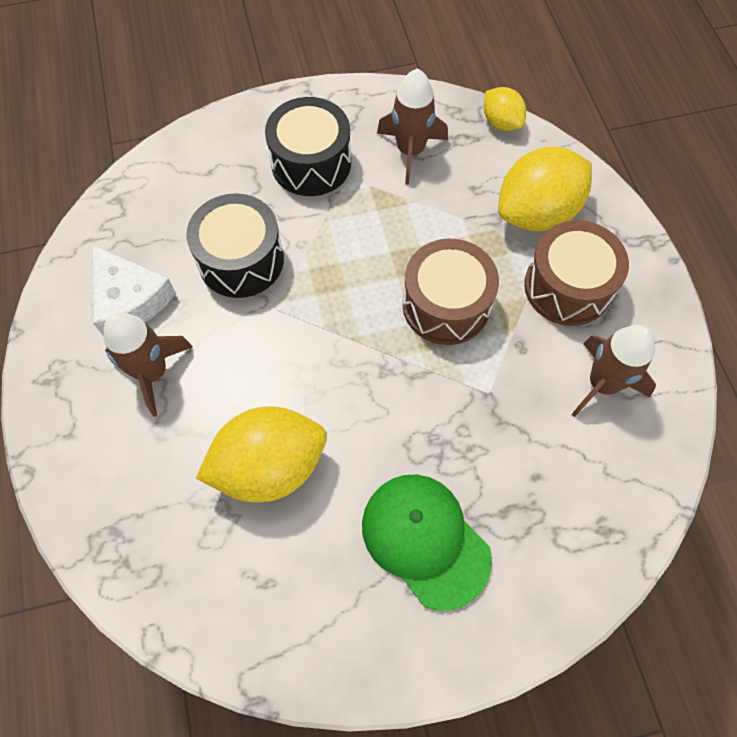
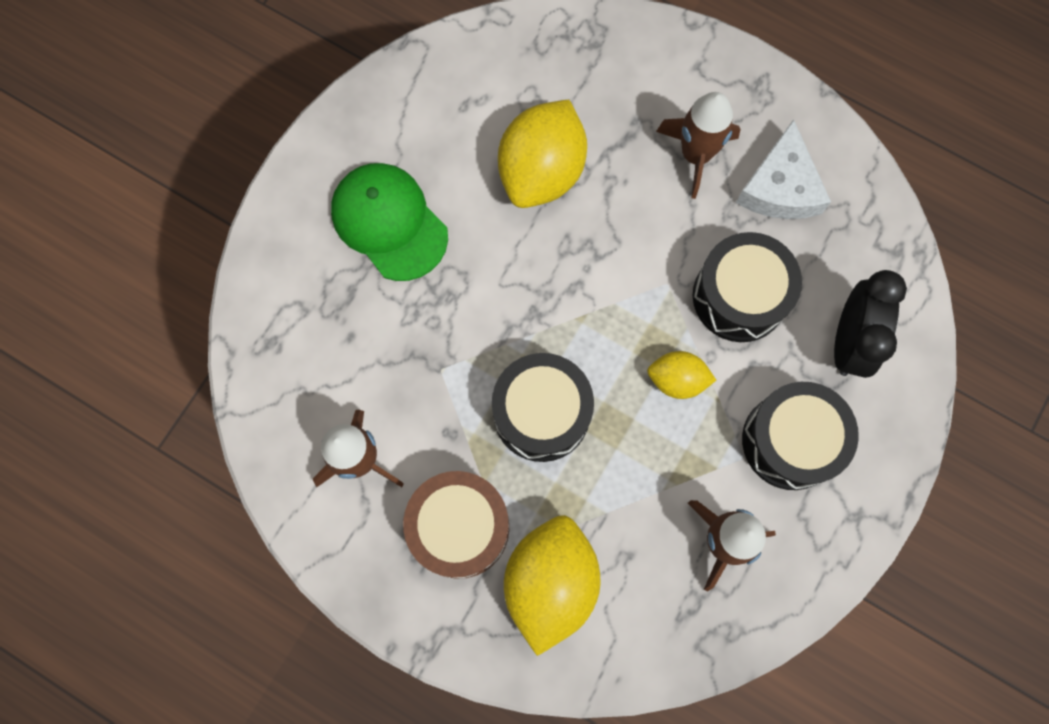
camera: 135 degrees right, 10 degrees up
(129, 299) = (780, 187): white cheese -> white cheese turned 90 degrees counterclockwise
(211, 180) = (849, 341): none -> black clock
(425, 540) = (389, 222): green cap -> green cap turned 135 degrees counterclockwise
(446, 305) = (541, 413): brown drum -> black drum
(501, 122) = (675, 662): yellow lemon -> yellow lemon (677, 380)

